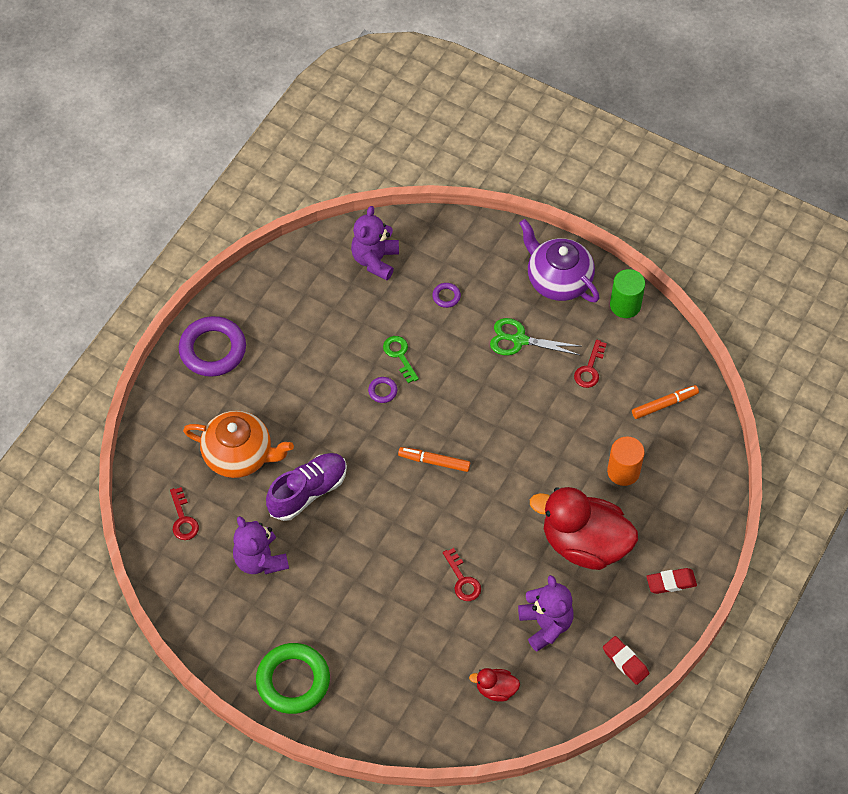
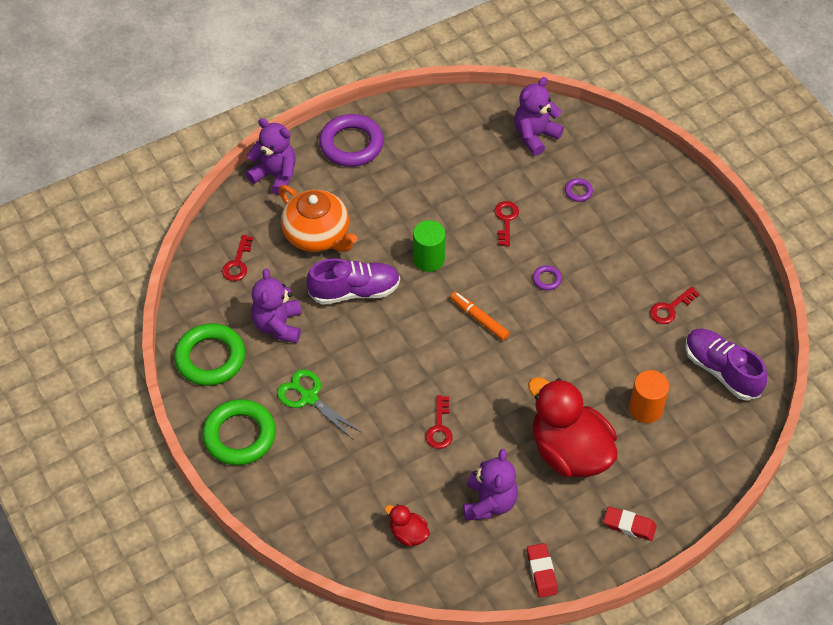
camera: 30 degrees right, 5 degrees down
(161, 415) = (275, 175): none -> purple teddy bear
(218, 623) = (210, 358): none -> green ring
(382, 391) = (472, 241): purple ring -> purple ring (546, 279)
(399, 355) = (506, 220): green key -> red key
(519, 340) = (621, 256): green scissors -> green scissors (309, 397)
(558, 280) = (688, 222): purple teapot -> none
(625, 305) = (738, 271): green cylinder -> green cylinder (428, 259)
(664, 404) = (721, 371): orange marker -> purple shoe

